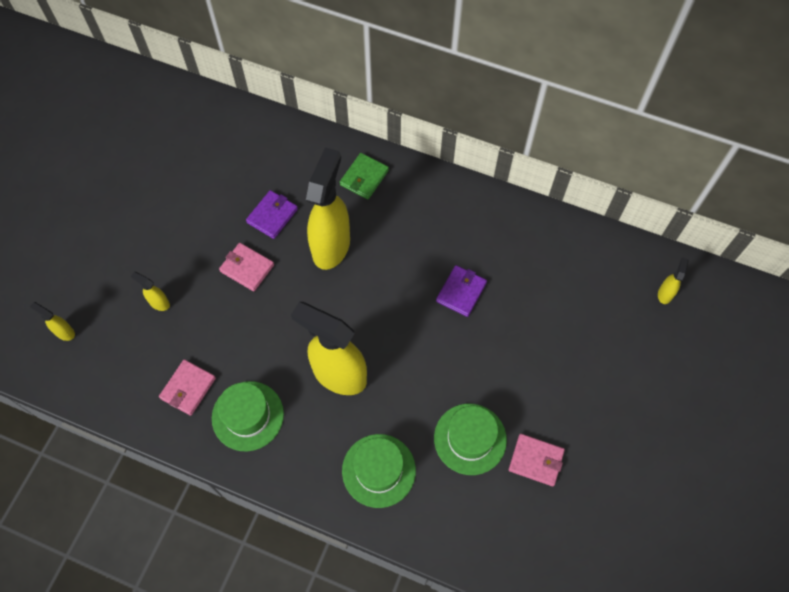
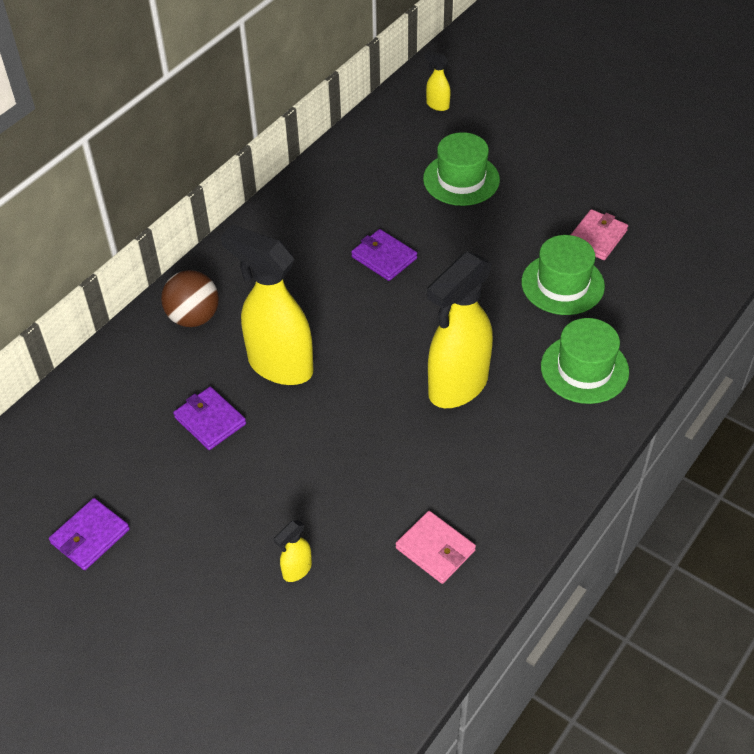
camera: 75 degrees left, 15 degrees down
(64, 332) = (304, 701): yellow spray bottle -> none
(167, 175) = (90, 536): none -> purple wallet
(247, 268) = (279, 459): pink wallet -> none
(247, 416) = (489, 487): green hat -> green hat (461, 179)
(364, 178) = (193, 317): green wallet -> brown ball

